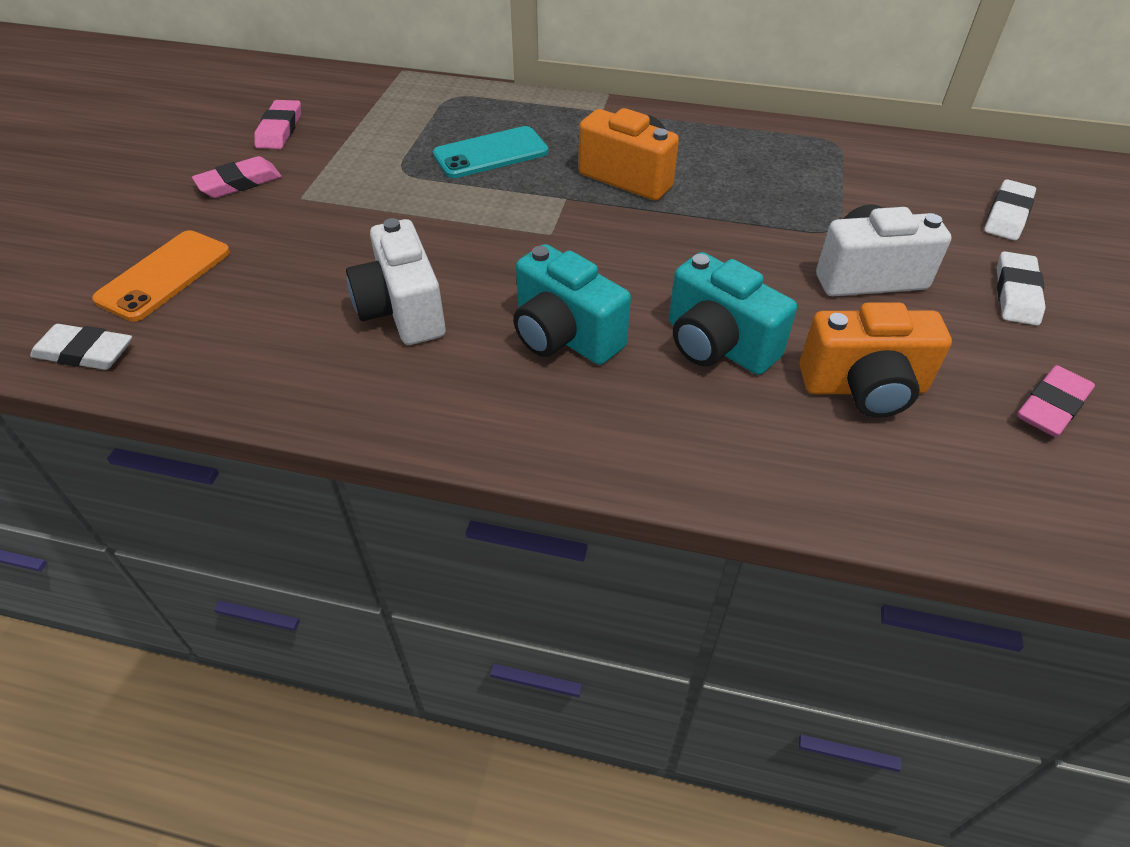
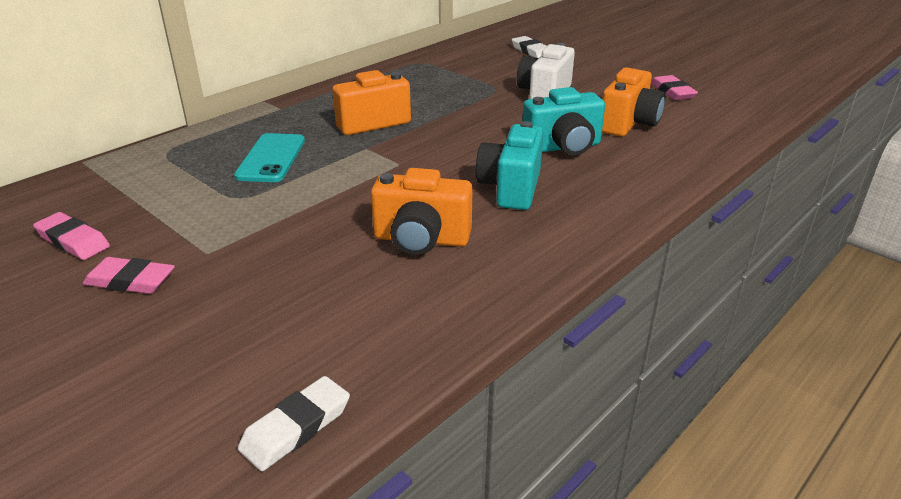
camera: 60 degrees left, 15 degrees down
(164, 275) = (228, 354): orange phone -> none
(239, 183) = (130, 281): pink eraser -> pink eraser turned 75 degrees counterclockwise
(402, 310) = (421, 240): white camera -> orange camera
(564, 336) = (511, 188): turquoise camera -> turquoise camera turned 120 degrees clockwise
(1016, 293) = (591, 71): white eraser -> none

